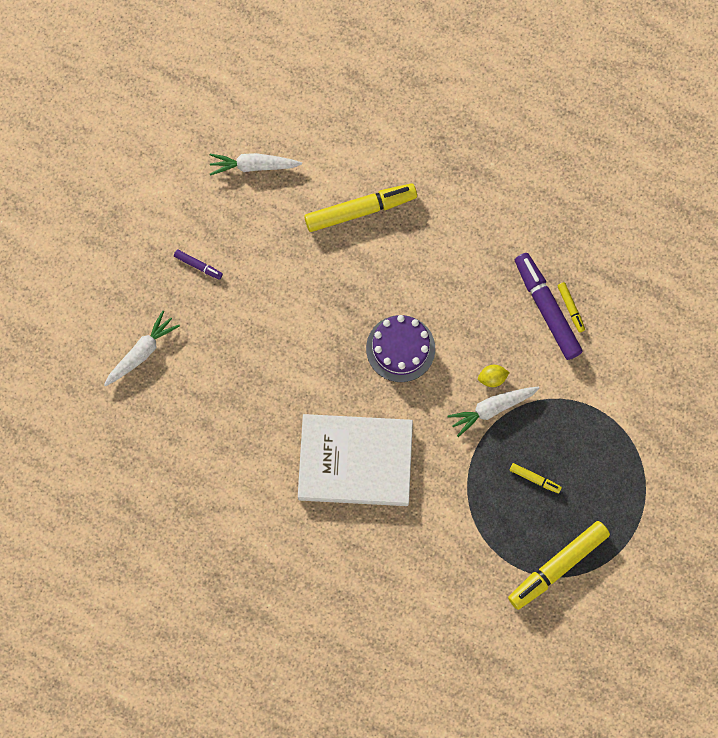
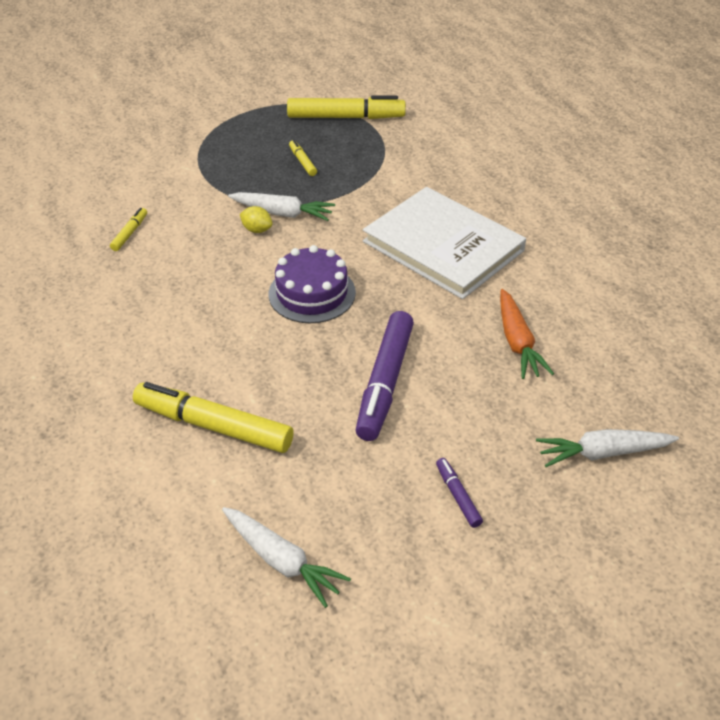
camera: 140 degrees left, 30 degrees down
(243, 404) = (517, 342): none -> orange carrot
(546, 308) = (149, 244): purple marker -> purple marker (384, 383)

